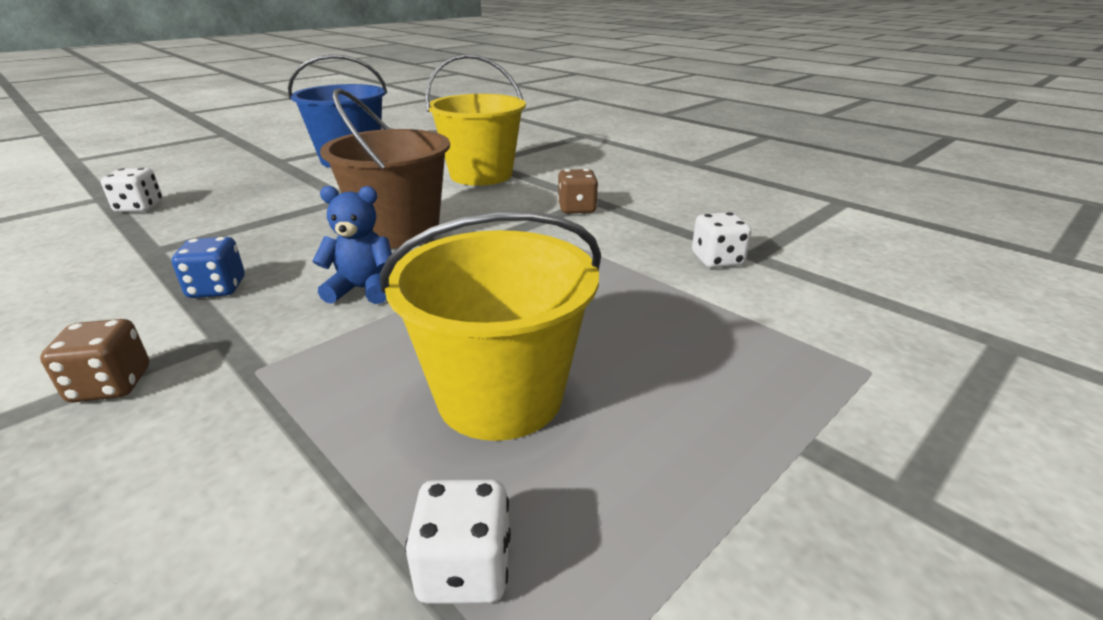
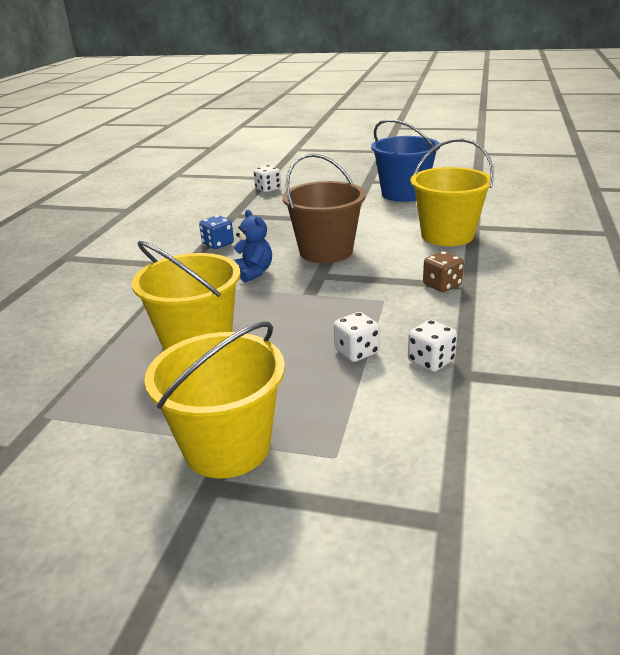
camera: 60 degrees right, 0 degrees up
(111, 385) = (137, 265): brown dice -> none
(465, 569) = (92, 376): white dice -> white dice (356, 352)
(816, 451) = (227, 447): none -> yellow bucket

